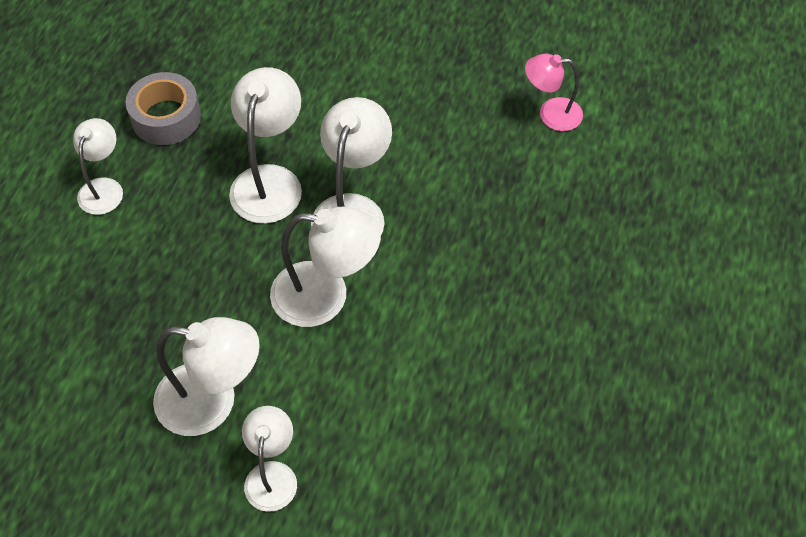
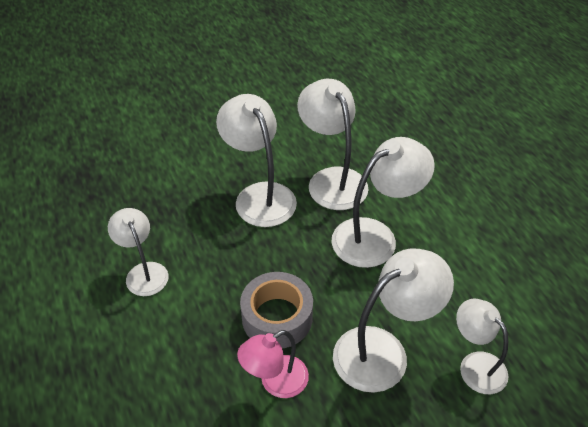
camera: 40 degrees left, 10 degrees down
(166, 117) = (142, 202): grey tape -> grey tape (277, 317)
(551, 114) = (379, 68): pink lamp -> pink lamp (275, 382)

